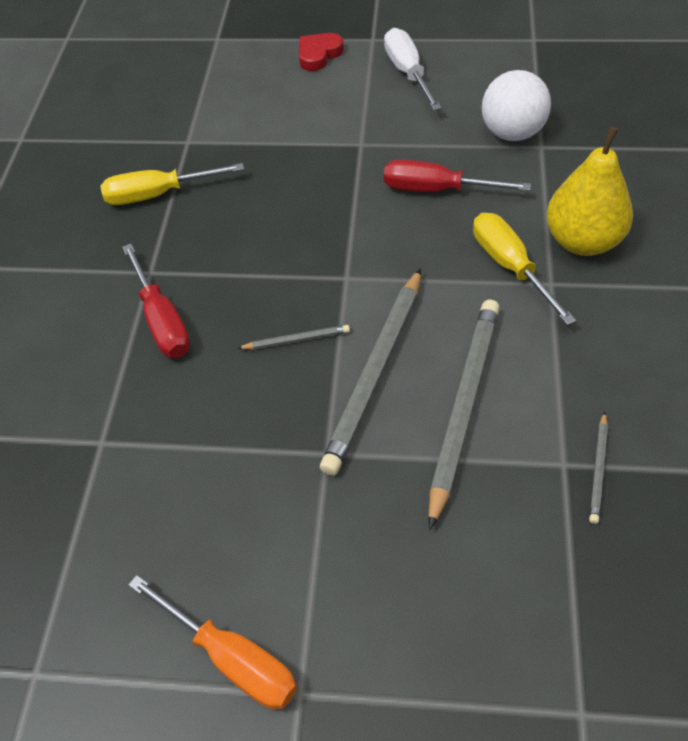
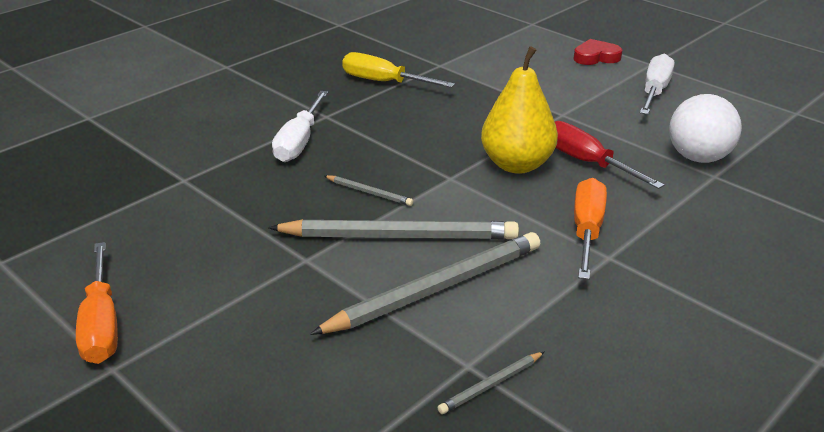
camera: 35 degrees right, 20 degrees down
(162, 321) = (299, 142): red screwdriver -> white screwdriver
(375, 372) = (399, 236): grey pencil -> grey pencil turned 150 degrees counterclockwise
(510, 266) = (587, 230): yellow screwdriver -> orange screwdriver
(583, 241) = (673, 246): yellow pear -> yellow pear (517, 165)

